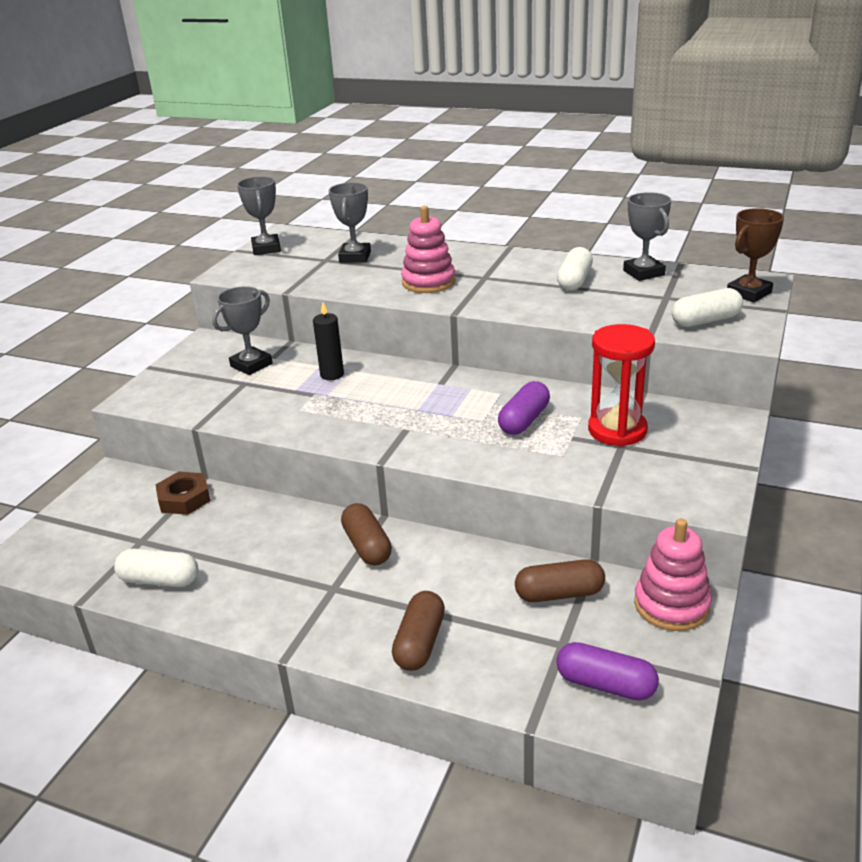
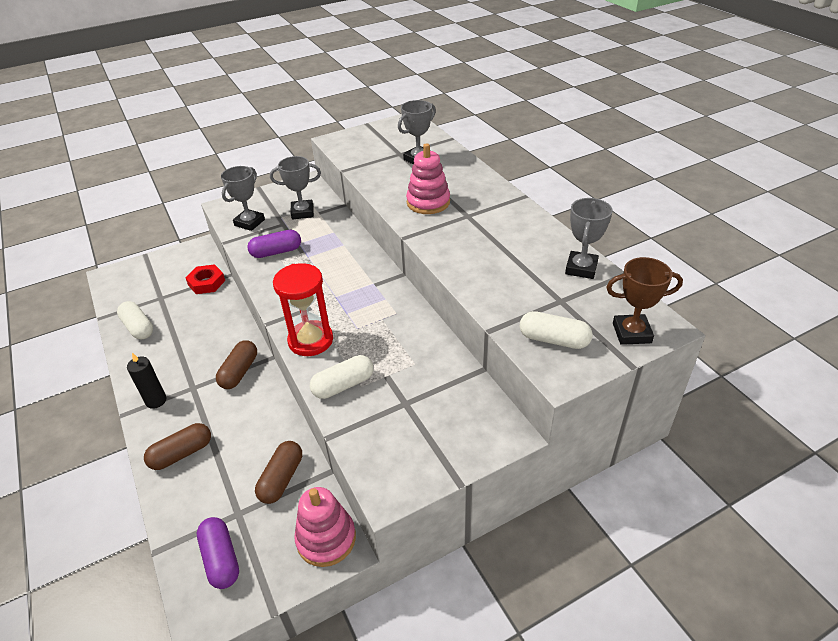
camera: 40 degrees right, 10 degrees up
(184, 498) = (206, 283): brown nut -> red nut
(266, 248) = (382, 129): grey trophy -> grey trophy (249, 222)
(332, 375) = (330, 243): black candle -> black candle (156, 401)
(524, 420) = (379, 343): purple capsule -> purple capsule (276, 252)
(559, 594) = (282, 479): brown capsule -> brown capsule turned 75 degrees clockwise
(574, 281) = (520, 250): white capsule -> white capsule (343, 385)
(617, 430) = (420, 389): red hourglass -> red hourglass (310, 340)

